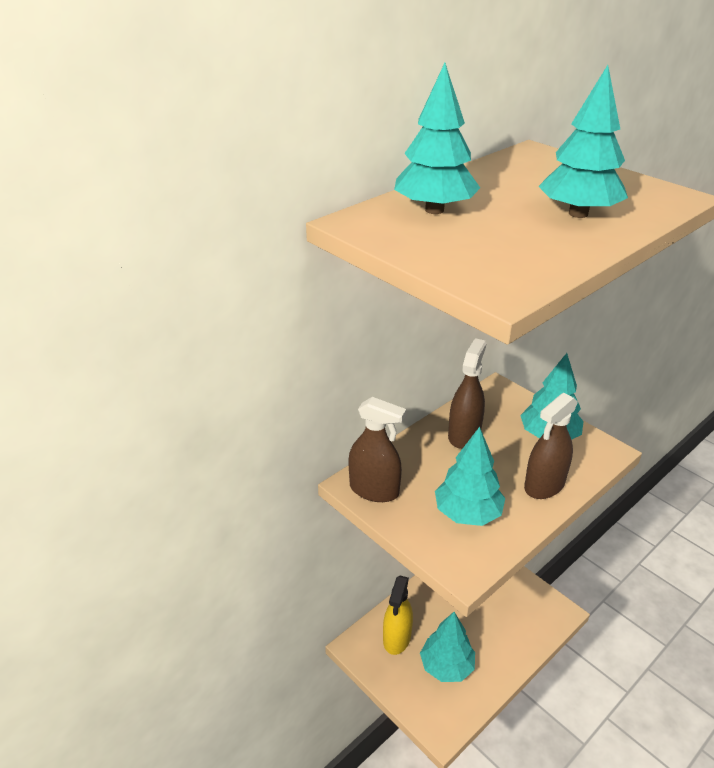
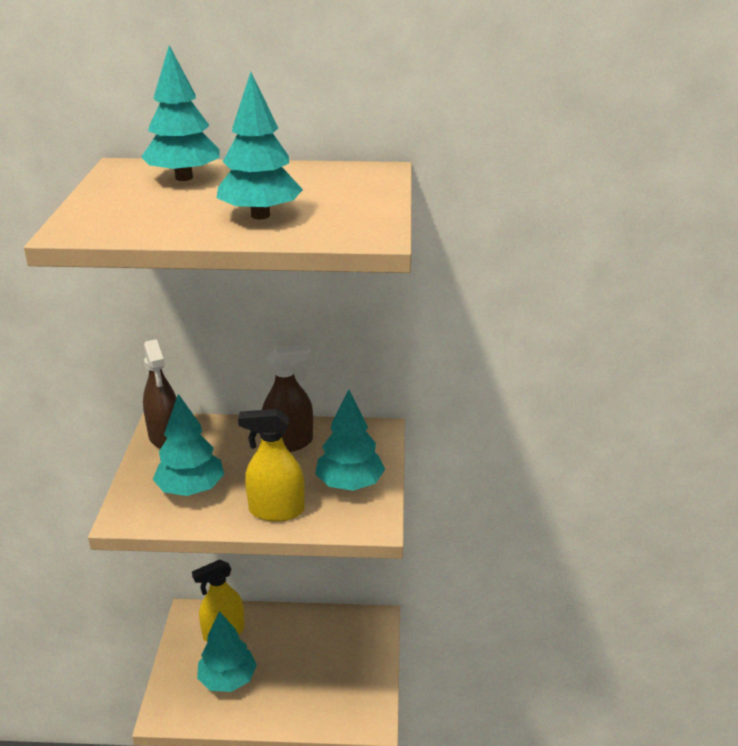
camera: 45 degrees right, 5 degrees down
(544, 485) = (276, 510): brown spray bottle -> yellow spray bottle

